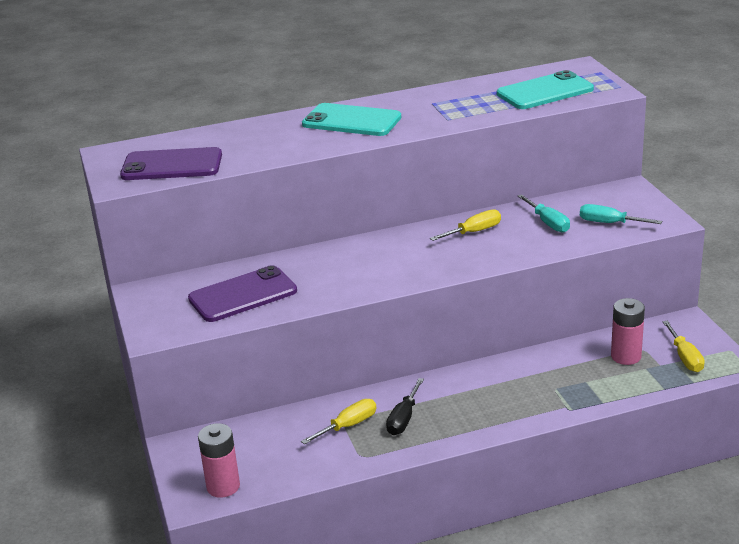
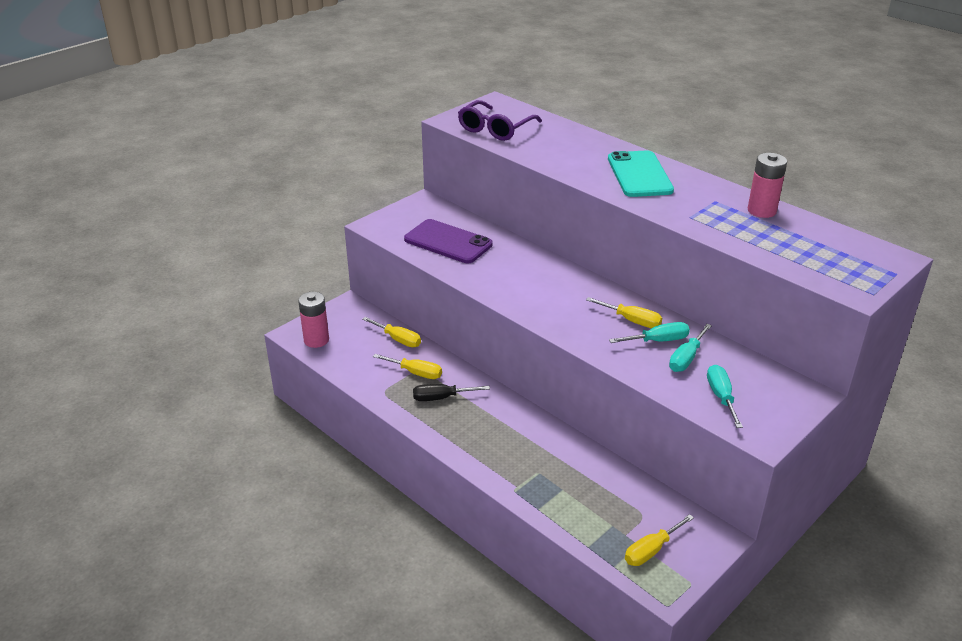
camera: 60 degrees right, 5 degrees up
(172, 165) = (495, 129): purple phone -> purple glasses
(279, 424) = (398, 339): none -> yellow screwdriver
(513, 228) = (658, 341): none -> turquoise screwdriver
(545, 91) = (807, 252): turquoise phone -> none
(626, 356) = (621, 506): pink battery -> pink battery (761, 211)

